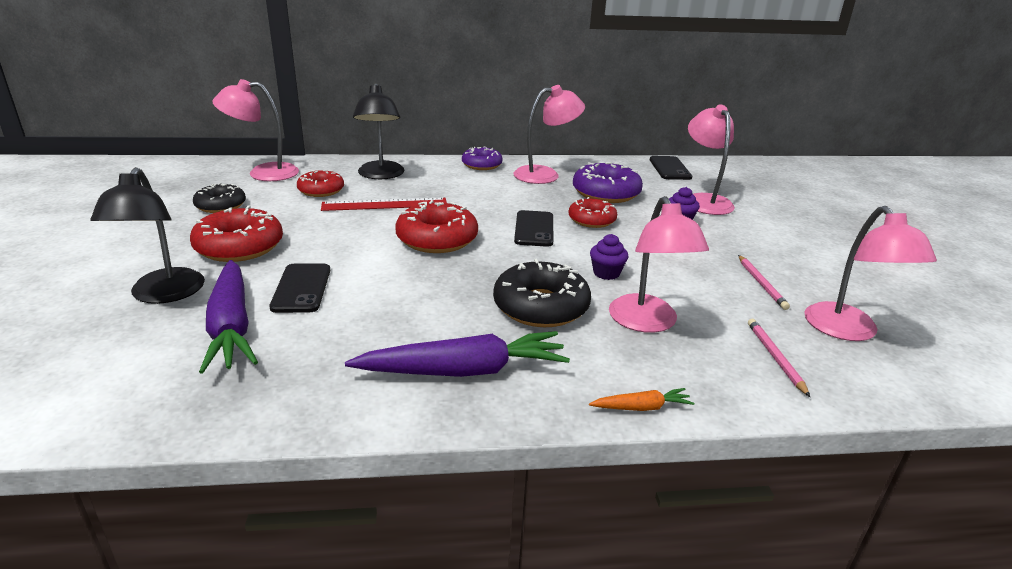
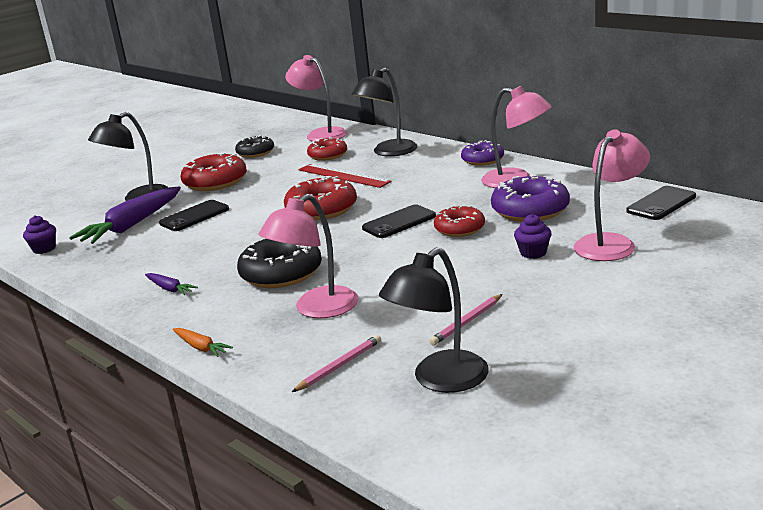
camera: 55 degrees right, 5 degrees down
(464, 371) = (170, 289): purple carrot -> purple carrot, size x0.46
(606, 273) = (371, 269): purple cupcake -> purple cupcake (44, 249)
(848, 331) = (440, 380): pink lamp -> black lamp

